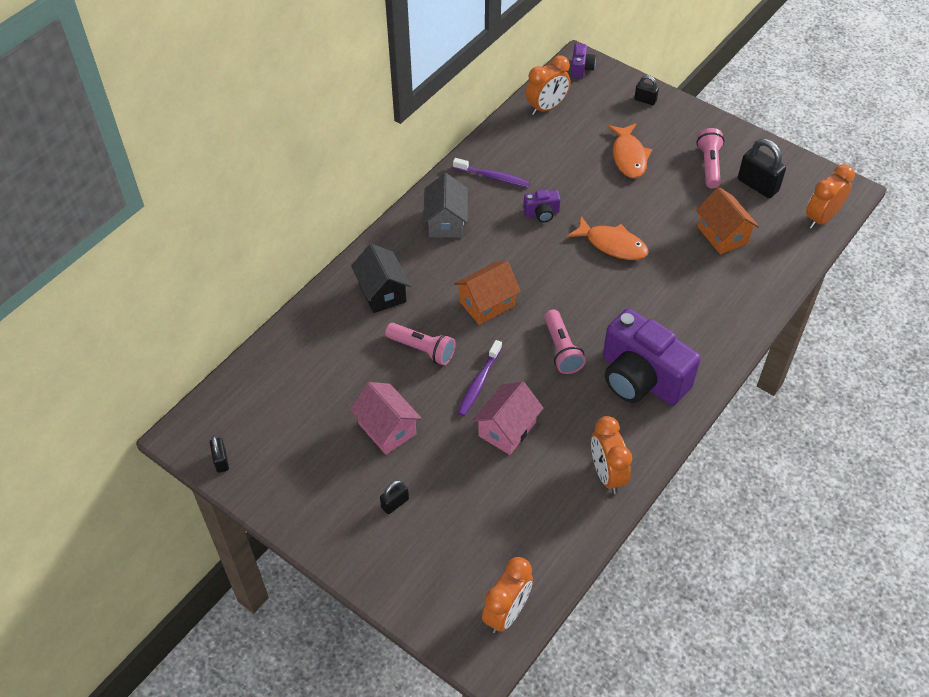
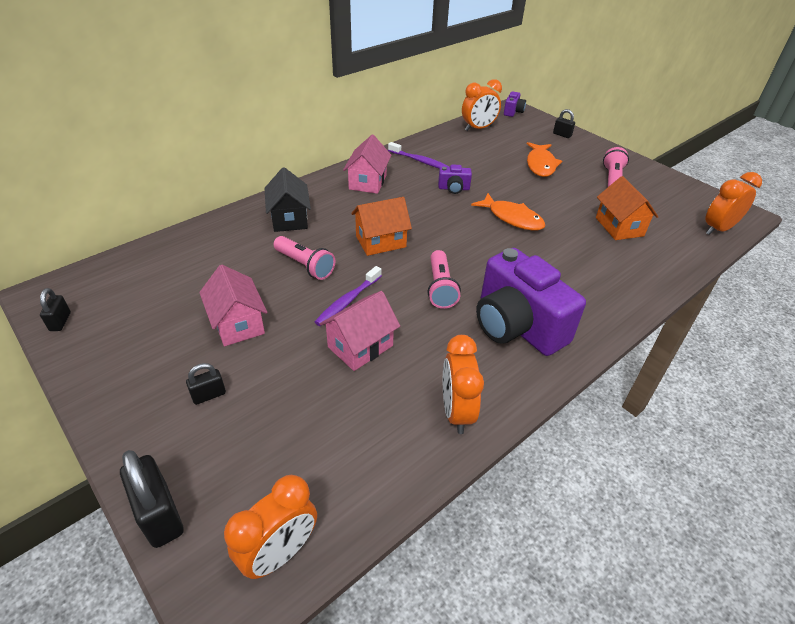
camera: 10 degrees right, 10 degrees down
(446, 222) = (367, 182): grey house -> pink house
(757, 185) = (656, 198): black padlock -> black padlock (160, 515)

